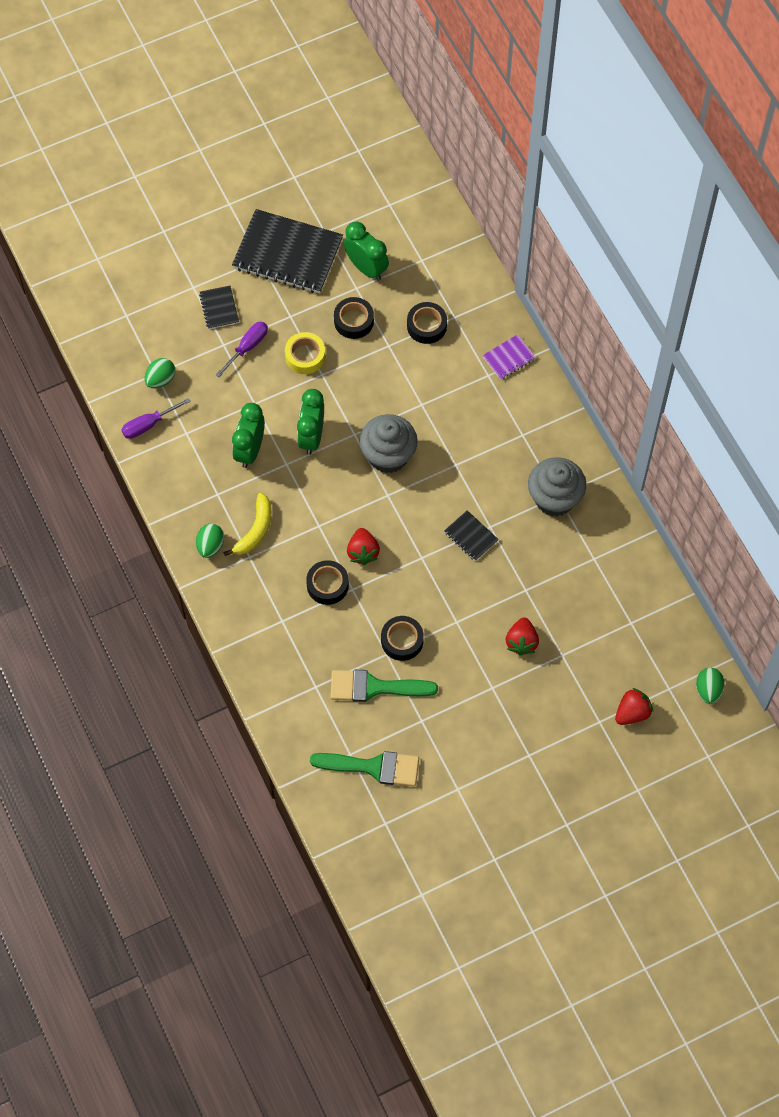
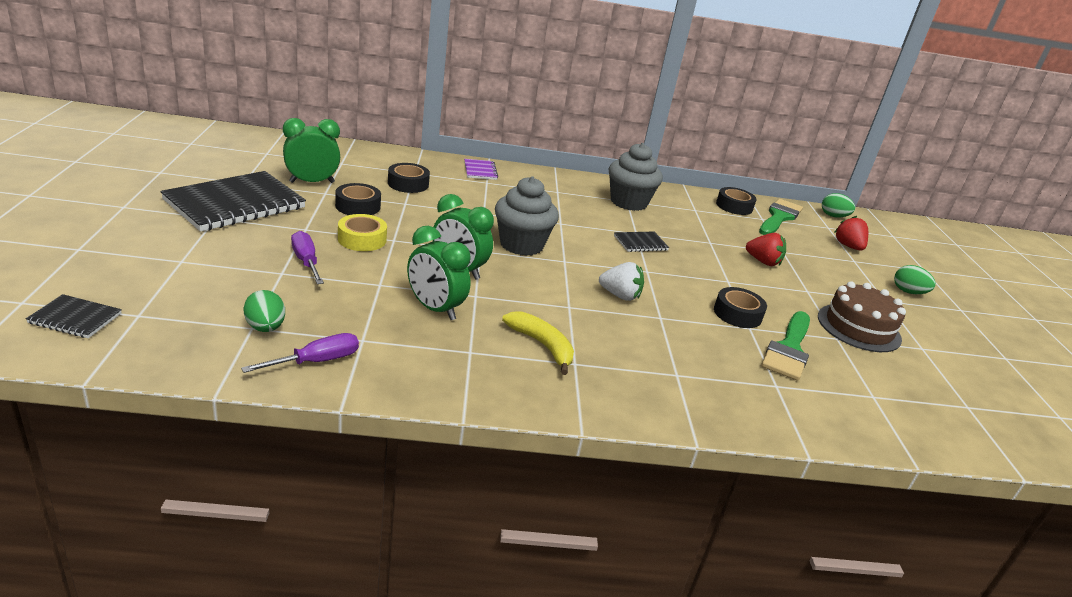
camera: 70 degrees left, 35 degrees down
(149, 424) = (316, 361): purple screwdriver -> purple screwdriver turned 120 degrees counterclockwise
(210, 546) = (538, 385): green egg -> green egg (908, 292)
(219, 308) = (233, 258): black notebook -> black notebook (75, 318)
(327, 585) = (647, 329): black tape -> black tape (734, 206)
(363, 552) = (620, 295): red strawberry -> white strawberry
(373, 767) = (892, 387): green brush -> green brush (779, 217)
(454, 736) = (858, 327): none -> brown cake

